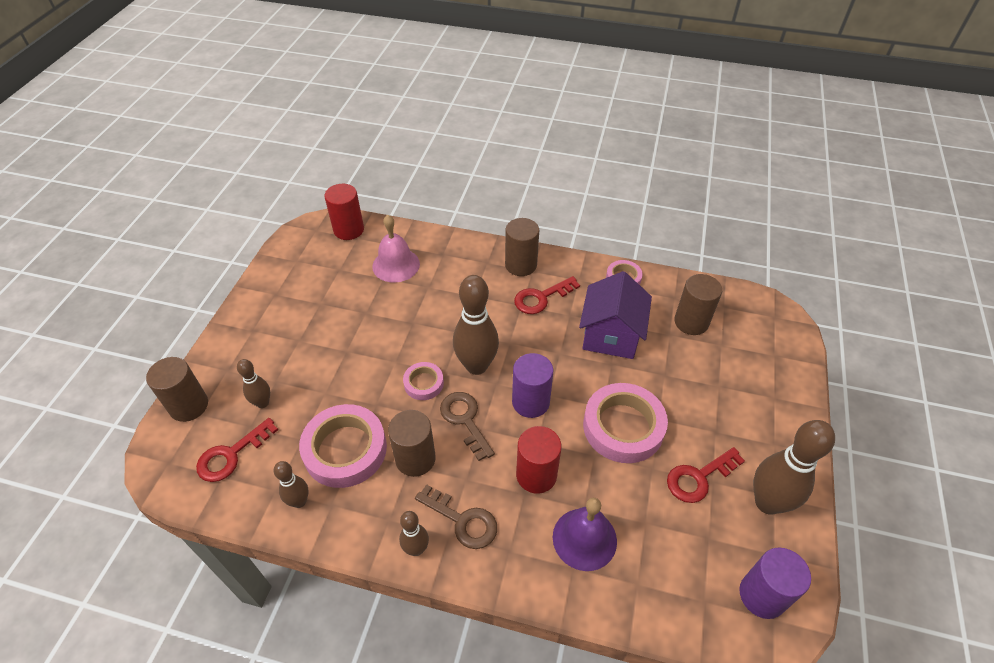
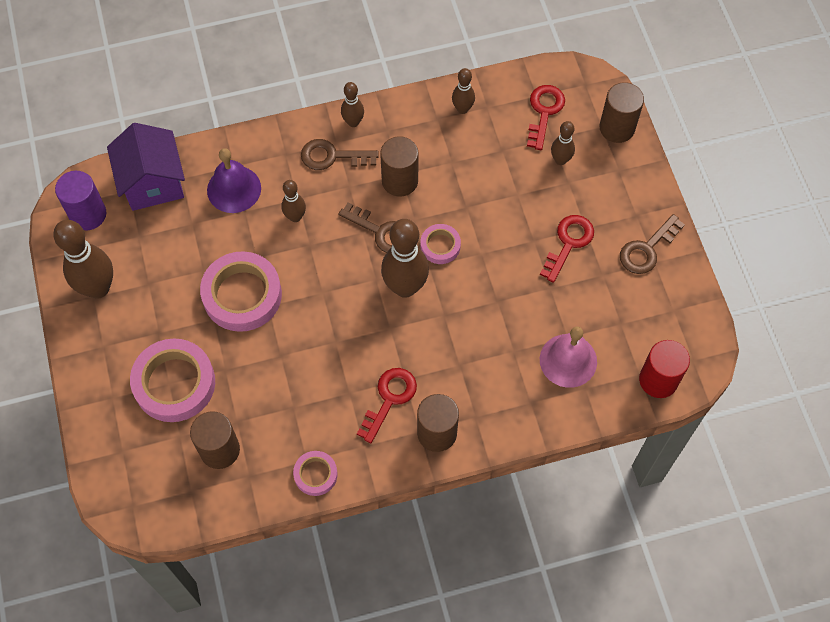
camera: 150 degrees right, 15 degrees up
(271, 304) = (647, 249): none -> brown key
(345, 449) = (460, 160): pink tape -> pink tape (174, 383)
(530, 402) = (335, 277): purple cylinder -> none
(536, 475) = (295, 217): red cylinder -> brown bowling pin
(611, 335) = (295, 388): purple house -> purple house (153, 183)
(698, 478) = (161, 281): red key -> red key (568, 243)

